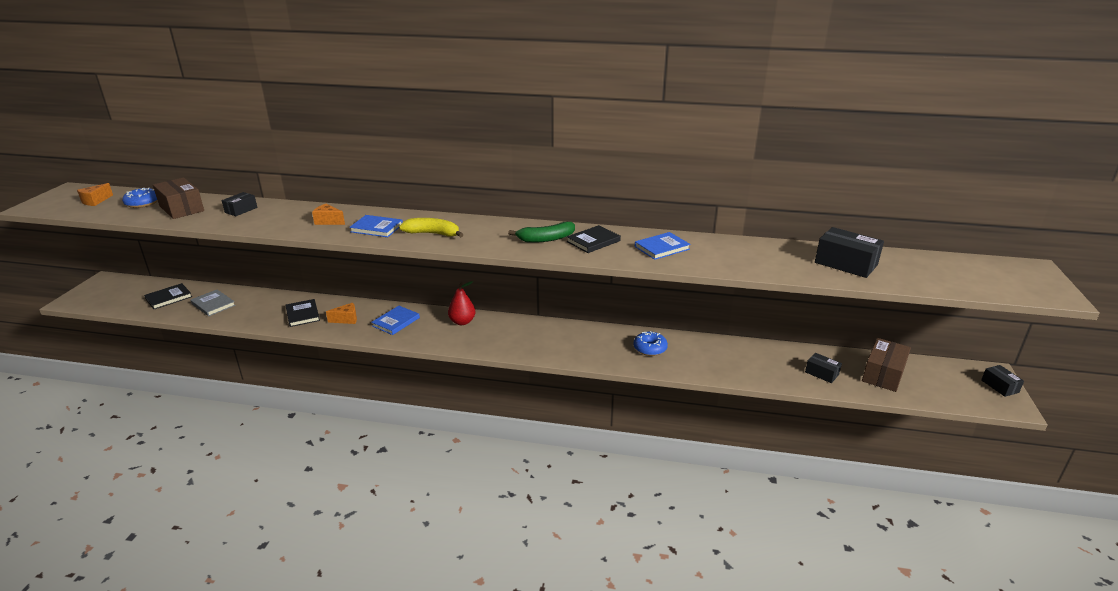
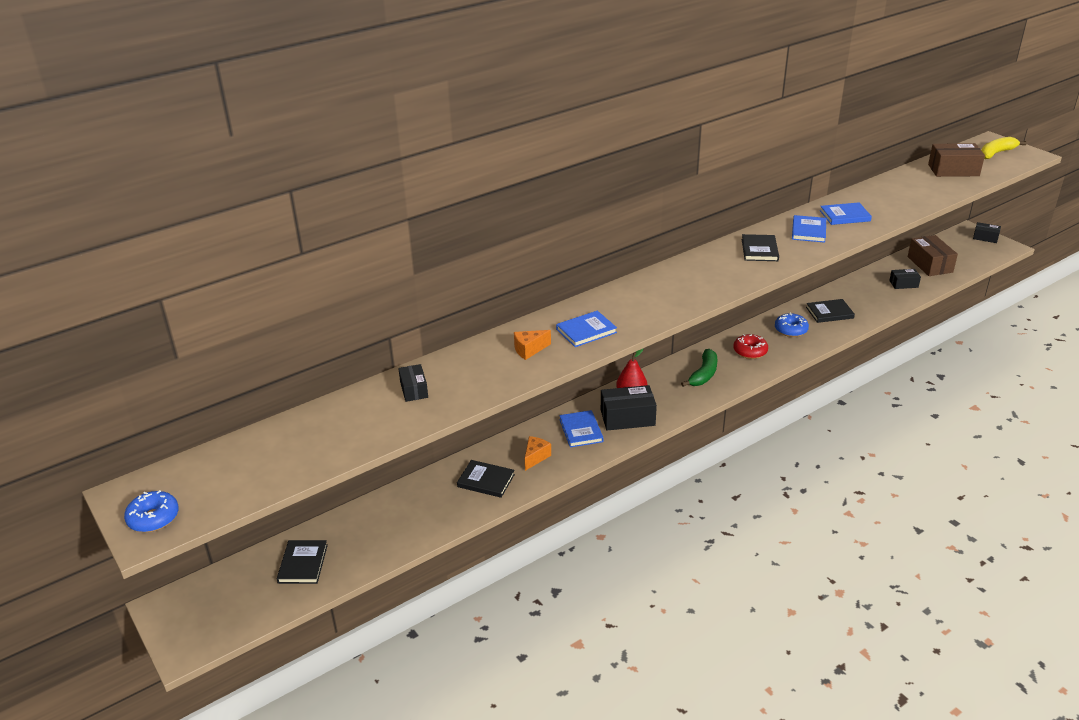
camera: 45 degrees left, 5 degrees up
(95, 201) = (211, 481): orange cheese -> none
(142, 203) = (280, 448): blue donut -> blue donut (153, 518)
(181, 208) = (344, 426): brown box -> brown box (953, 170)
(213, 304) = (372, 534): grey book -> none
(432, 234) = (641, 309): yellow banana -> yellow banana (996, 153)
(546, 239) = (727, 266): green banana -> green banana (704, 374)
(590, 344) = (750, 351): none -> red donut
(707, 355) = (829, 313): none -> black book
(718, 252) = (845, 216): none -> blue book
(845, 264) = (918, 186): black box -> black box (627, 418)

